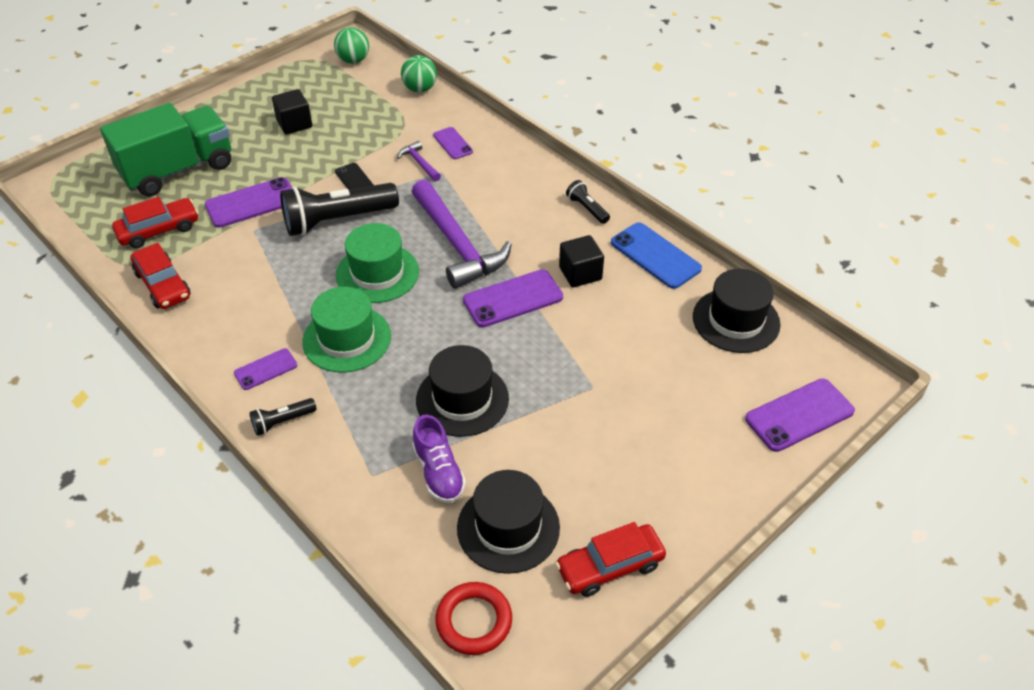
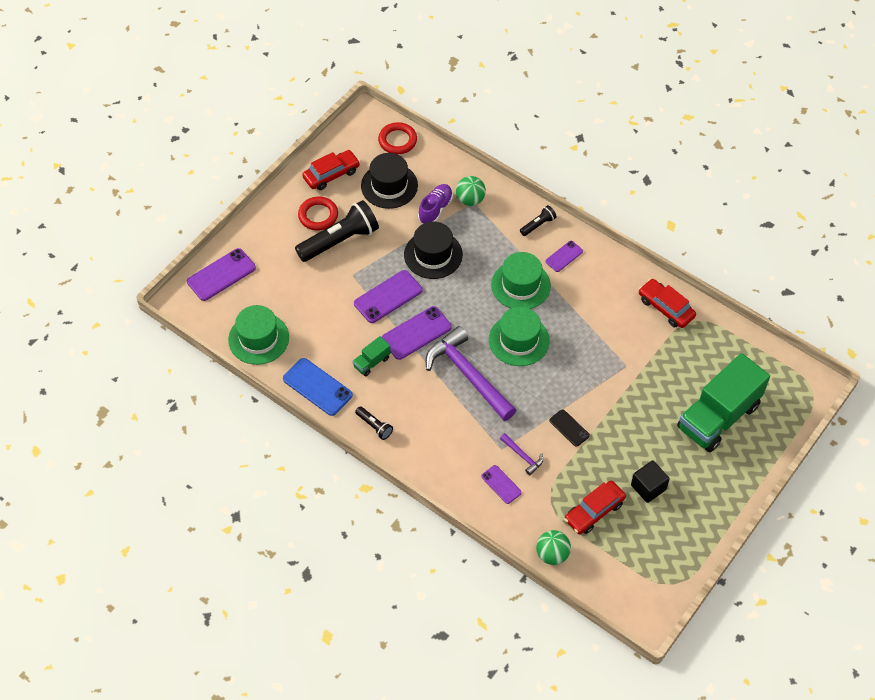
camera: 170 degrees right, 10 degrees up
(158, 230) = (697, 354): red car -> red car (594, 511)
(251, 203) = (641, 391): purple phone -> purple phone (388, 297)
(337, 221) = (566, 384): black flashlight -> black flashlight (340, 240)
(353, 60) = (631, 588): green ball -> green ball (470, 200)
(439, 472) = (435, 209): purple shoe -> purple shoe turned 60 degrees clockwise
(580, 273) = (372, 362): black cube -> green truck
(639, 490) = (318, 215): none -> red ring
(736, 320) = (258, 338): black hat -> green hat

